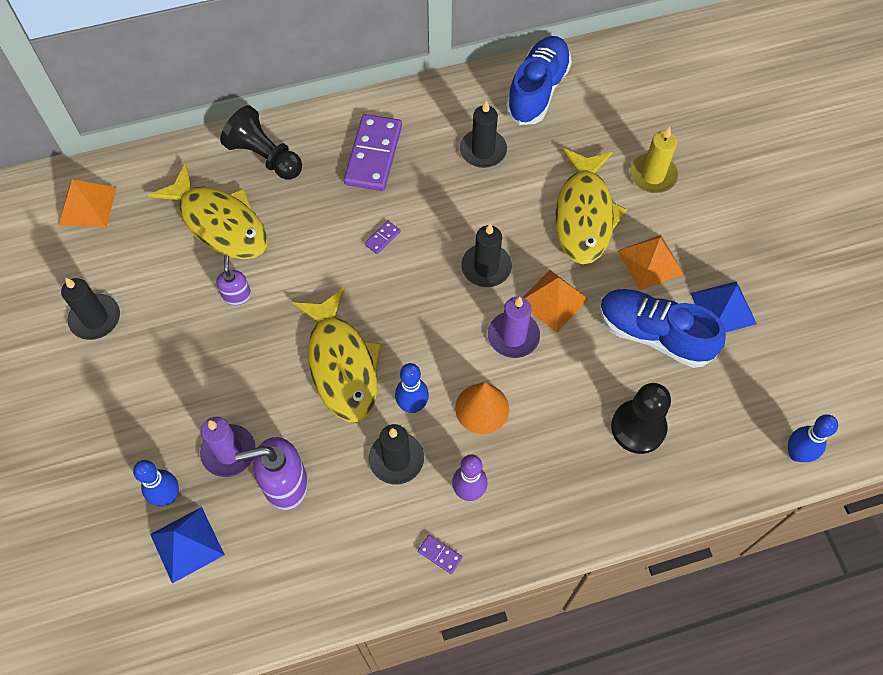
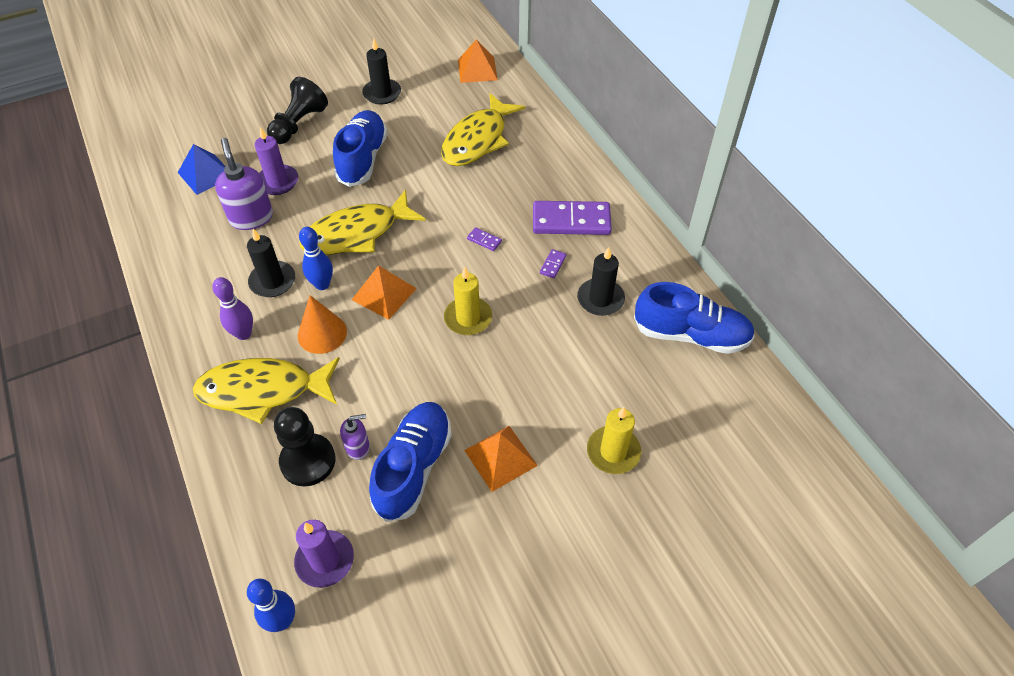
camera: 80 degrees right, 10 degrees down
(168, 496) = (242, 157): blue bowling pin -> none
(215, 350) = (362, 159): none -> blue shoe
(237, 295) = (412, 161): purple soap dispenser -> purple soap dispenser (358, 447)
(265, 156) = (549, 153): black pawn -> black pawn (299, 124)
(440, 554) = (188, 321): purple domino -> purple domino (553, 265)
(486, 267) = (468, 318): black candle -> yellow candle
(513, 336) = (397, 348): purple candle -> purple candle (325, 560)
(553, 300) = (440, 375): orange pyramid -> orange pyramid (384, 294)
(584, 215) = (545, 392): yellow fish -> yellow fish (263, 391)
(723, 308) = (454, 535): blue pyramid -> none

